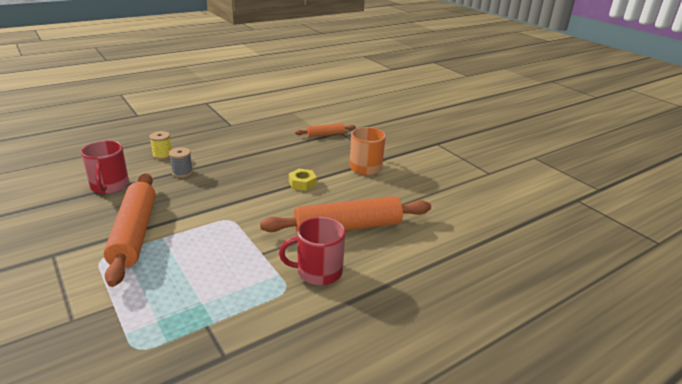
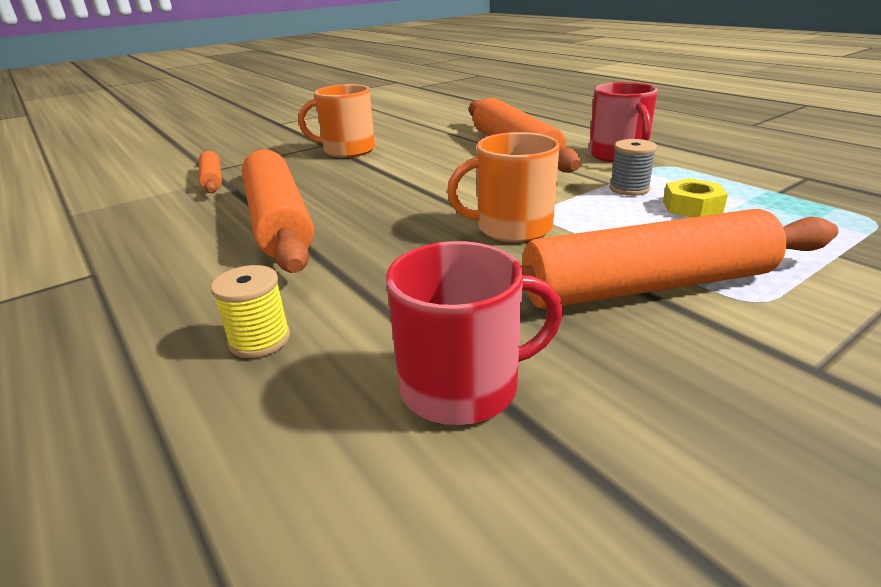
camera: 90 degrees left, 0 degrees up
(182, 172) = (370, 287): grey spool -> grey spool (629, 189)
(216, 209) = (512, 227): none -> orange mug
(259, 152) = (278, 221): none -> orange rolling pin
(302, 183) = (404, 179): yellow nut -> yellow nut (692, 207)

